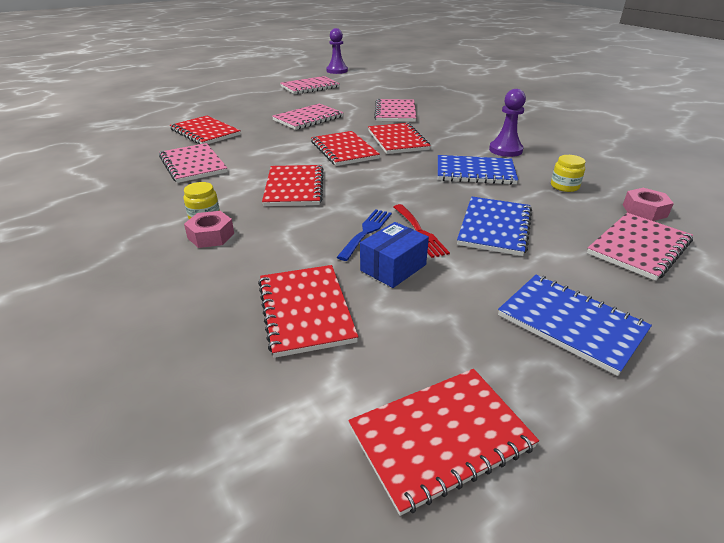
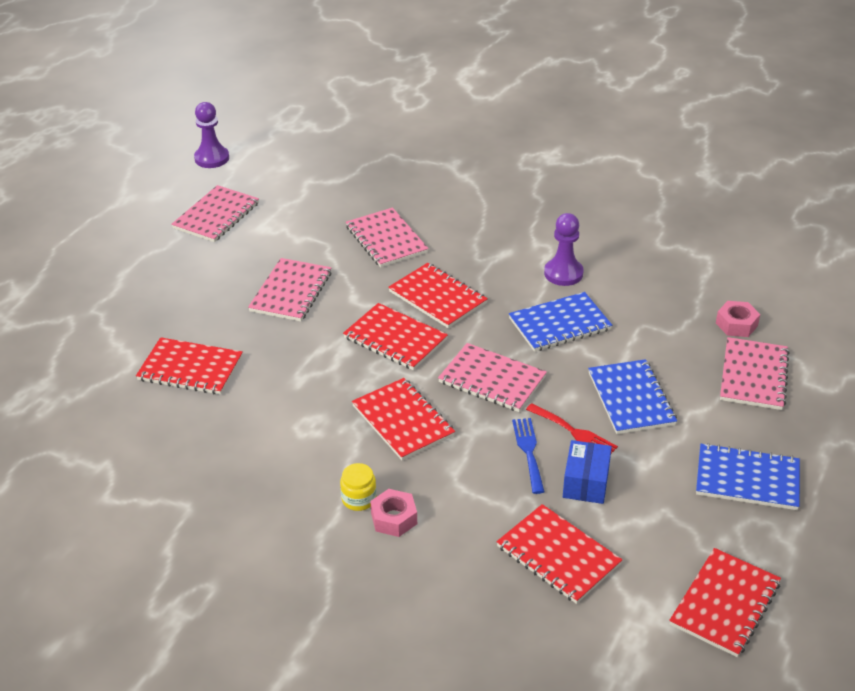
camera: 30 degrees left, 5 degrees up
(193, 165) = (250, 431): pink notebook -> pink notebook (492, 380)
(564, 186) = (654, 314): yellow jar -> none

